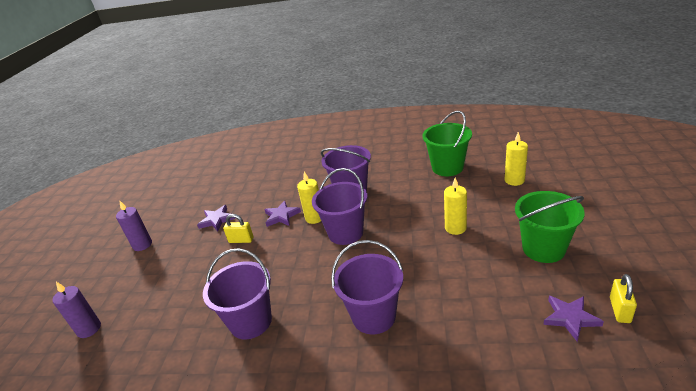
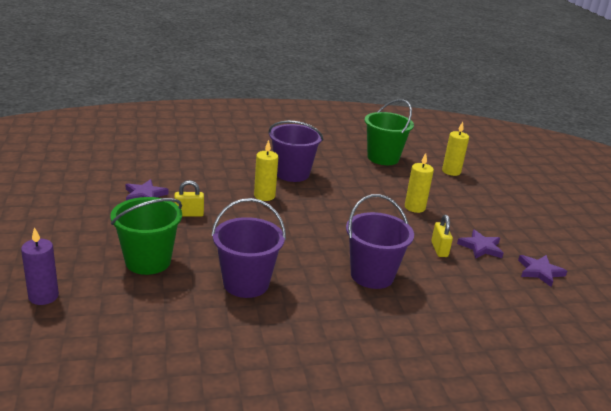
camera: 25 degrees left, 5 degrees down
(142, 245) = (58, 217): purple candle -> none
(281, 216) = (224, 193): purple star -> purple star (480, 247)
(345, 233) = (306, 209): purple bucket -> none
(543, 249) = (498, 224): green bucket -> green bucket (148, 261)
(619, 310) = (574, 265): yellow padlock -> yellow padlock (439, 249)

